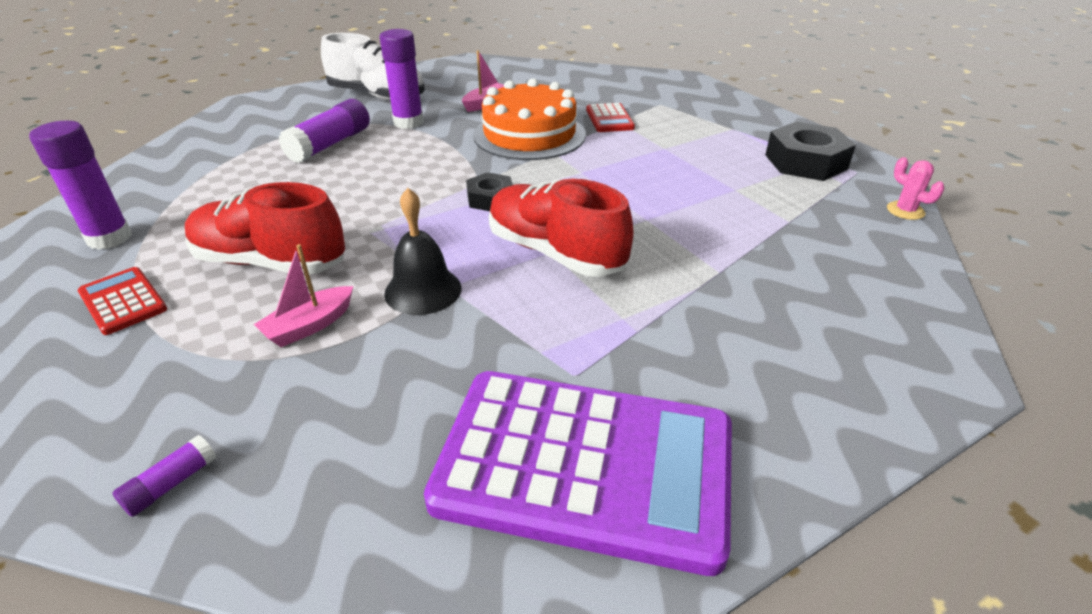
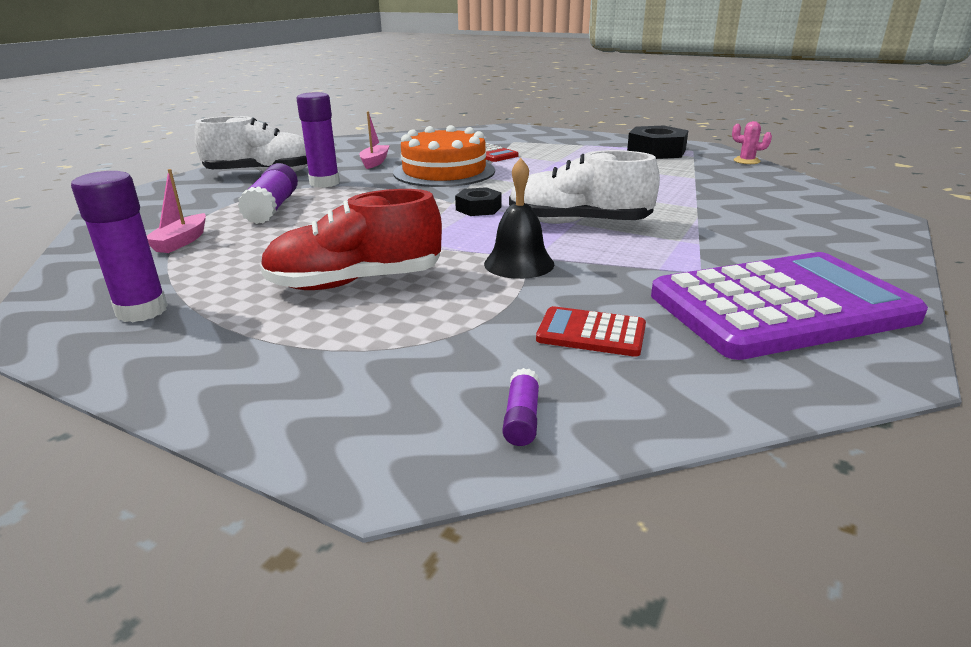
camera: 30 degrees left, 10 degrees down
(123, 301) = (247, 342): red calculator -> red calculator (591, 333)
(309, 326) = (464, 305): pink boat -> pink boat (181, 242)
(555, 253) = (578, 223): red shoe -> white shoe

